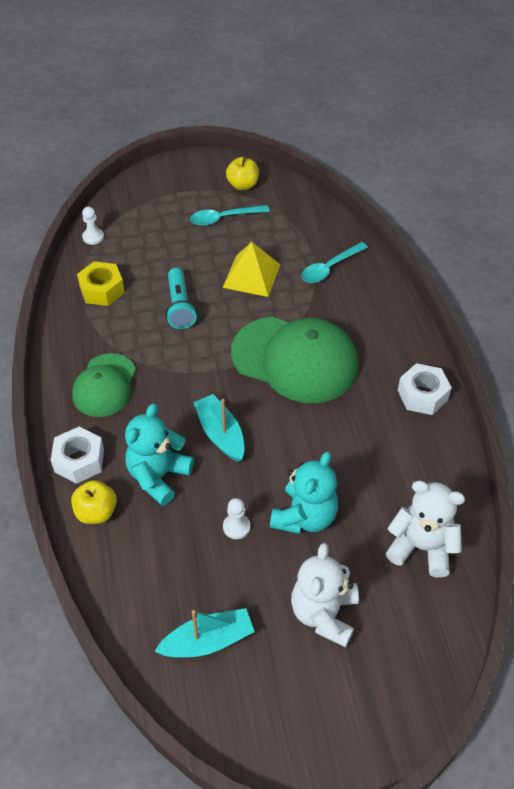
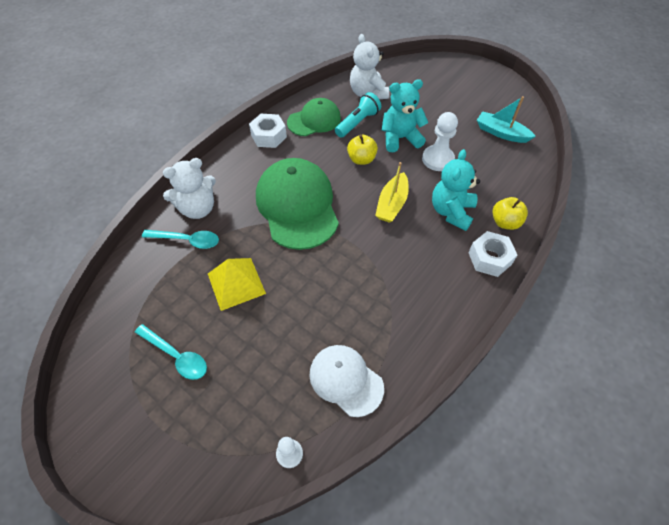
camera: 130 degrees left, 5 degrees up
(102, 290) = (346, 380): yellow nut -> white cap
(105, 385) = (426, 293): green cap -> green cap (314, 120)
(158, 476) = (451, 212): turquoise teddy bear -> turquoise teddy bear turned 120 degrees clockwise
(180, 307) = (311, 306): turquoise flashlight -> turquoise flashlight (358, 122)
(220, 434) = (392, 204): turquoise boat -> yellow boat
(236, 527) = (437, 159): white pawn -> white pawn, size x1.74
(243, 185) = (112, 377): yellow apple -> yellow apple (361, 159)
(324, 614) = (439, 105): white teddy bear -> white teddy bear (198, 208)

